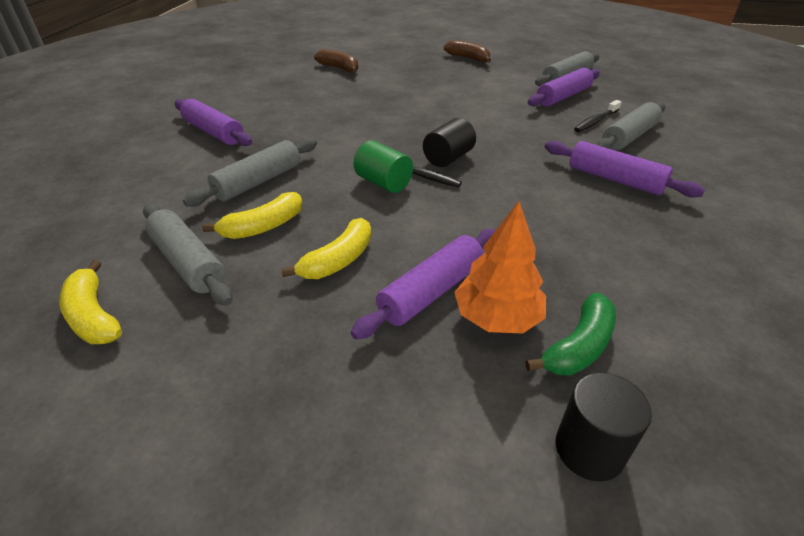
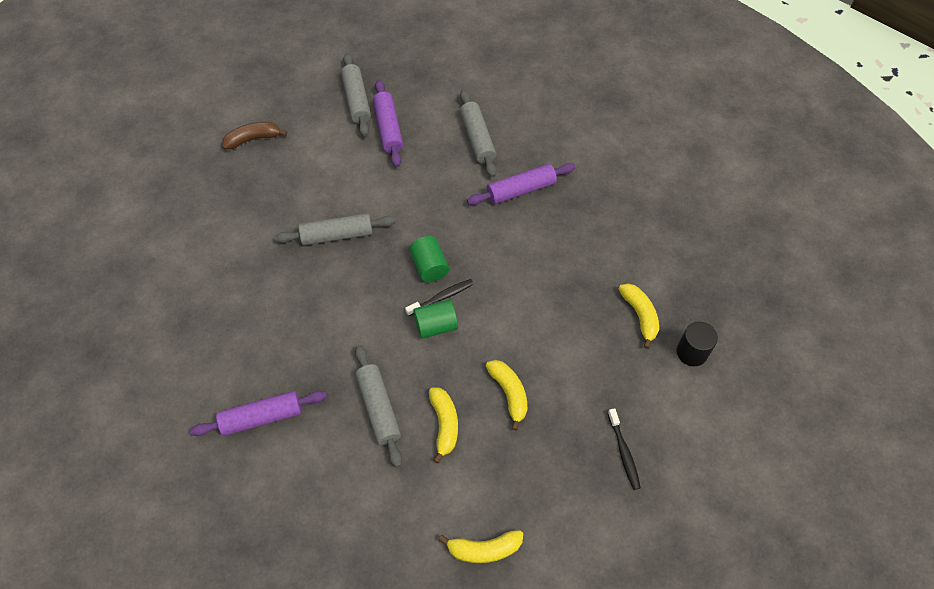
camera: 60 degrees left, 20 degrees up
(188, 262) = (459, 483): grey rolling pin -> grey rolling pin (337, 235)
(339, 68) = (187, 257): brown banana -> none
(431, 291) = (565, 358): purple rolling pin -> none
(448, 158) = (429, 266): black cylinder -> green cylinder
(497, 317) = (602, 338): orange tree -> none
(578, 346) = (640, 316): green banana -> yellow banana
(595, 121) = (442, 140): black toothbrush -> black toothbrush (624, 452)

